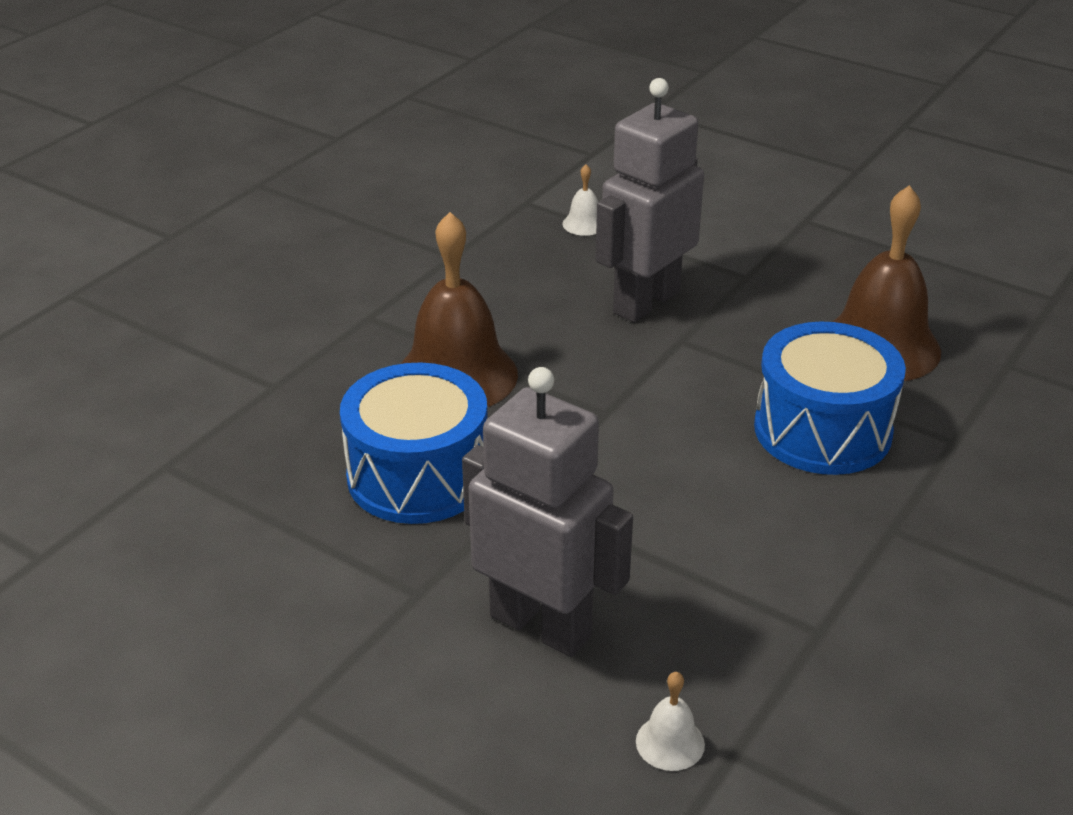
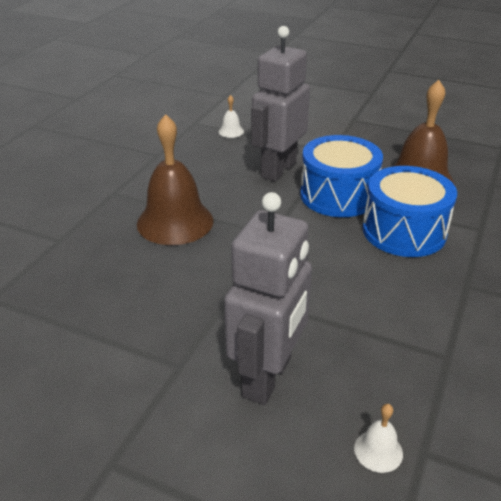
camera: 10 degrees left, 0 degrees up
(418, 476) = (163, 286): blue drum -> blue drum (338, 195)
(541, 625) = (268, 377): grey robot -> grey robot turned 90 degrees clockwise

